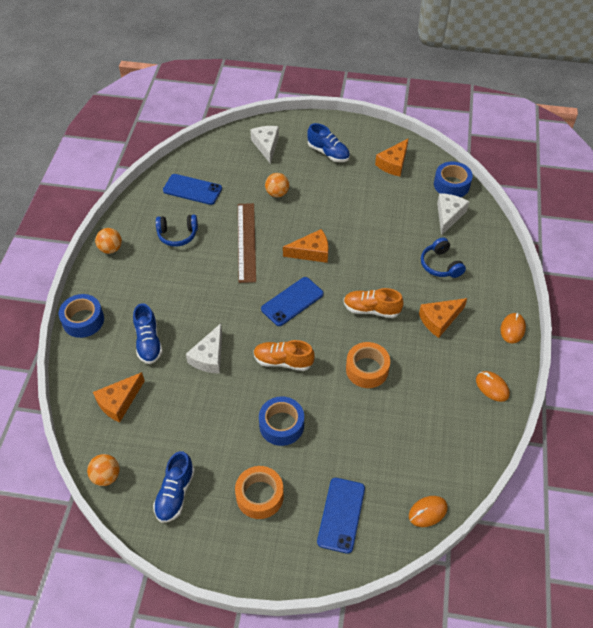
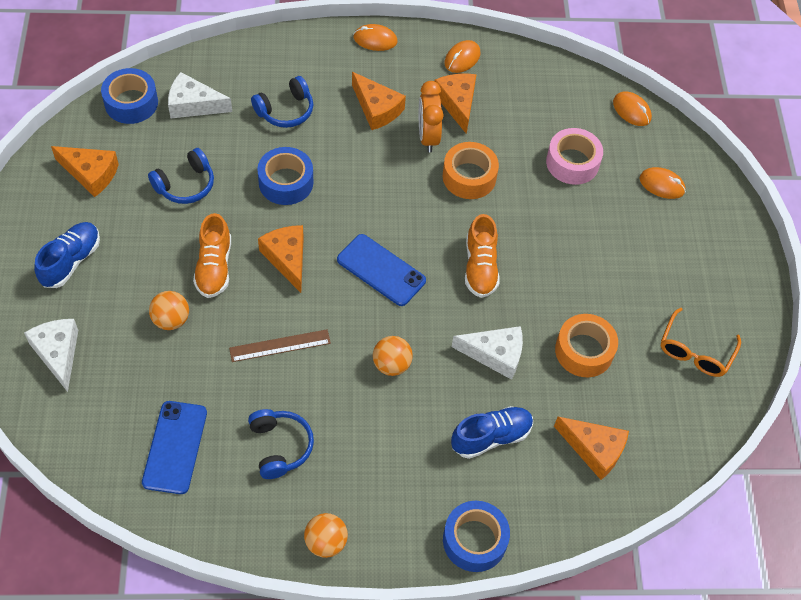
camera: 105 degrees left, 5 degrees up
(106, 476) = (700, 435): orange ball -> orange ball (391, 365)
(175, 493) = (695, 351): blue shoe -> orange glasses
(246, 242) = (280, 346): brown ruler -> brown ruler, size x0.62
(259, 496) = (667, 264): orange tape -> orange tape (584, 351)
(266, 146) = (57, 353): white cheese -> white cheese turned 90 degrees clockwise
(281, 425) = (571, 256): blue tape -> blue tape (286, 182)
(341, 515) = (662, 185): blue phone -> orange mouse
(371, 309) = (375, 179): orange shoe -> orange shoe (214, 267)
(373, 447) = (572, 162): none -> pink tape
(379, 207) = (185, 185): none -> blue headphones
(409, 349) = (428, 137): none -> orange clock
(442, 375) = (457, 103): none -> orange cheese

